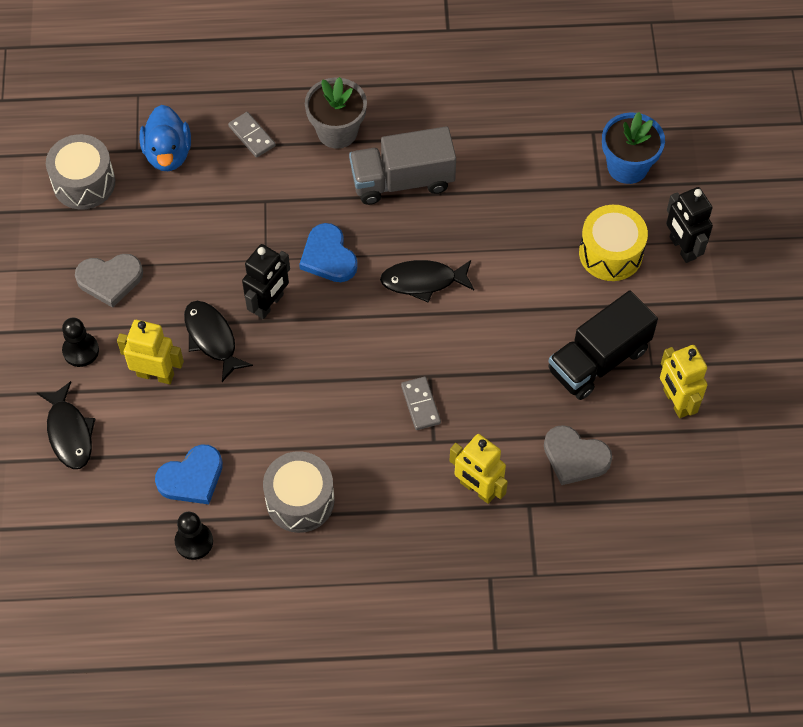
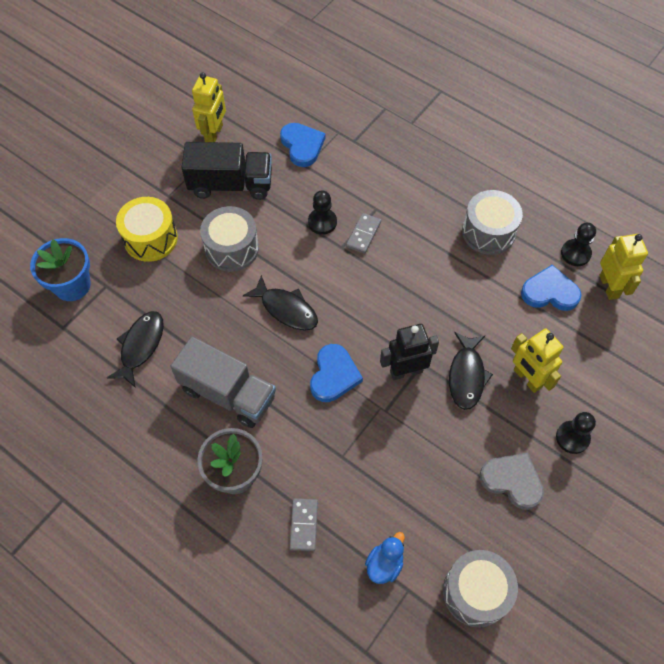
camera: 140 degrees left, 0 degrees up
(69, 432) = (618, 381): black fish -> black fish (140, 346)
(168, 154) = (384, 564): blue duck -> blue duck, size x0.65
(472, 387) = (322, 222): none -> black pawn
(477, 489) = (375, 167): yellow robot -> yellow robot (609, 286)
(528, 299) = (232, 248): none -> grey drum
(575, 457) = (302, 146): grey heart -> blue heart
(682, 248) = (105, 210): black robot -> none

